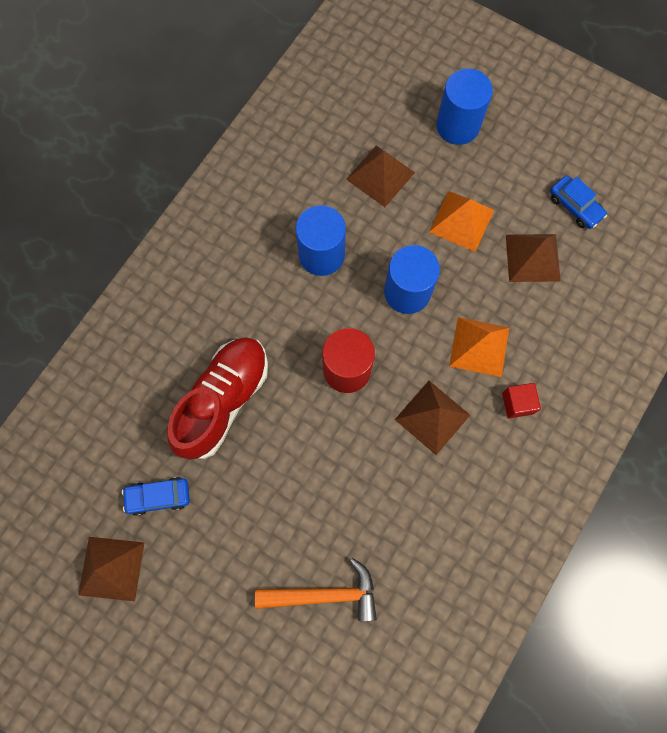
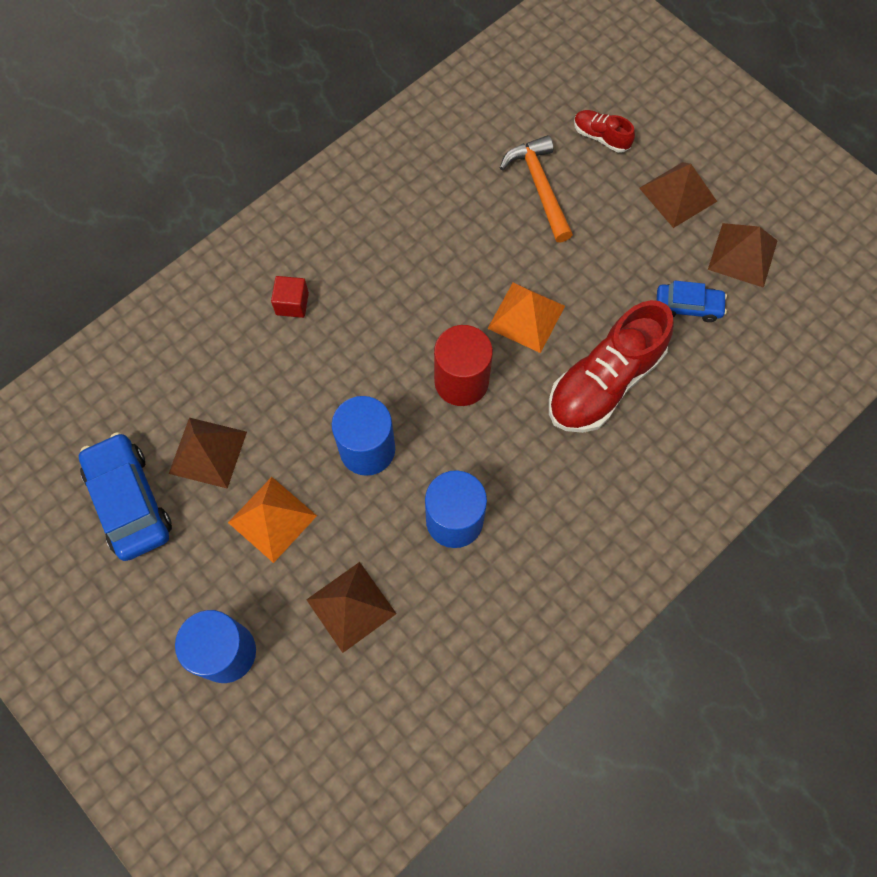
camera: 165 degrees left, 5 degrees down
(274, 677) = (601, 137): none -> red shoe
(324, 594) = (539, 187): orange hammer -> orange hammer turned 60 degrees clockwise
(432, 417) = (385, 312): brown pyramid -> brown pyramid (678, 194)
(479, 346) = (309, 369): orange pyramid -> orange pyramid (526, 317)
(575, 206) = (129, 501): blue car -> blue car, size x1.71

